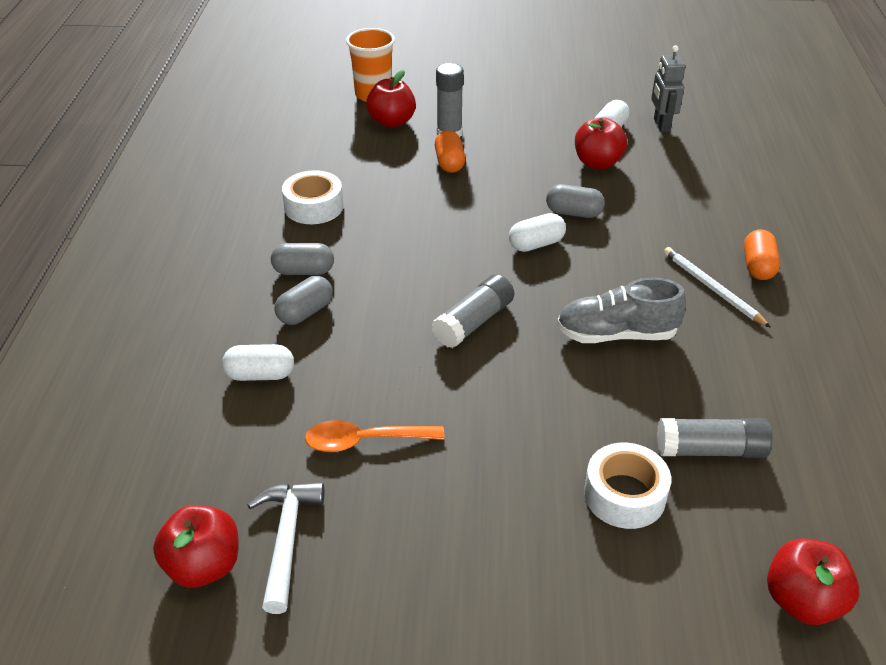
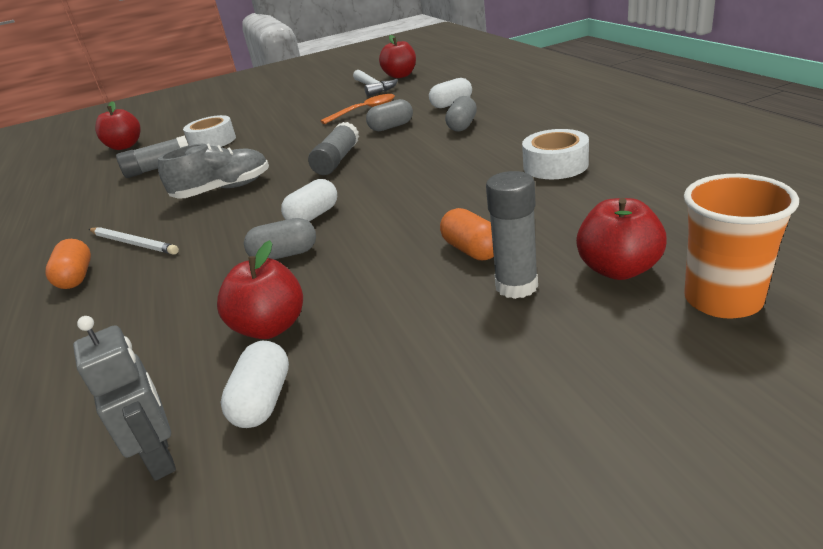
camera: 160 degrees right, 10 degrees down
(304, 271) = (495, 137): grey capsule -> grey capsule (391, 127)

